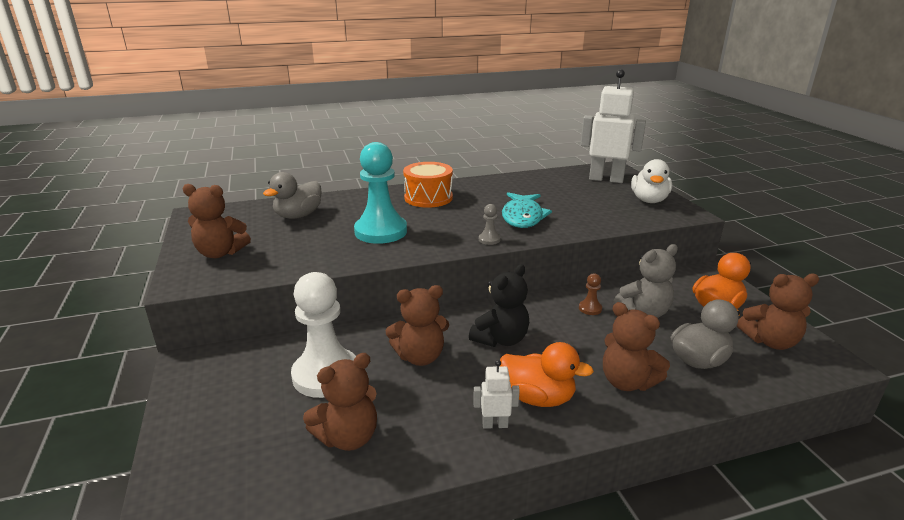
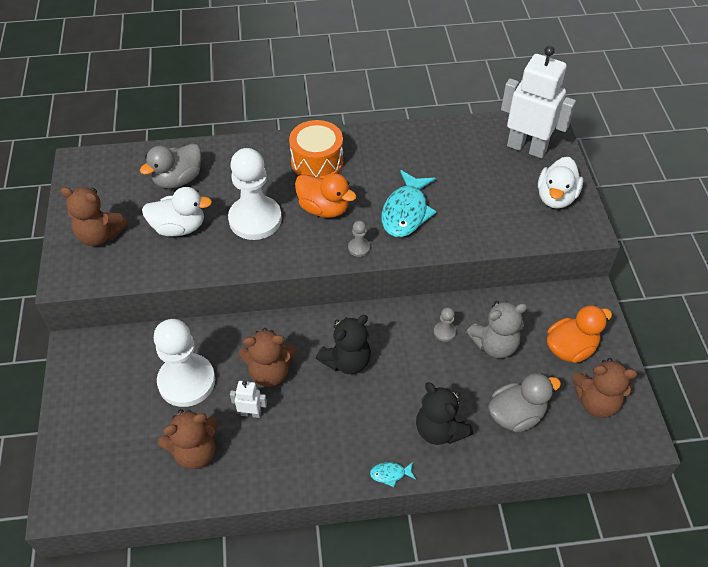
camera: 10 degrees right, 25 degrees up
(304, 242) = (179, 227): none -> white duck
(381, 231) = (255, 219): turquoise pawn -> white pawn
(495, 424) = (312, 458): white robot -> white robot (251, 413)
(538, 398) = (357, 435): orange duck -> orange duck (324, 208)
(590, 308) = (444, 332): brown pawn -> grey pawn
(592, 427) = (390, 474): none -> turquoise fish
(627, 382) = (439, 430): brown teddy bear -> black teddy bear

